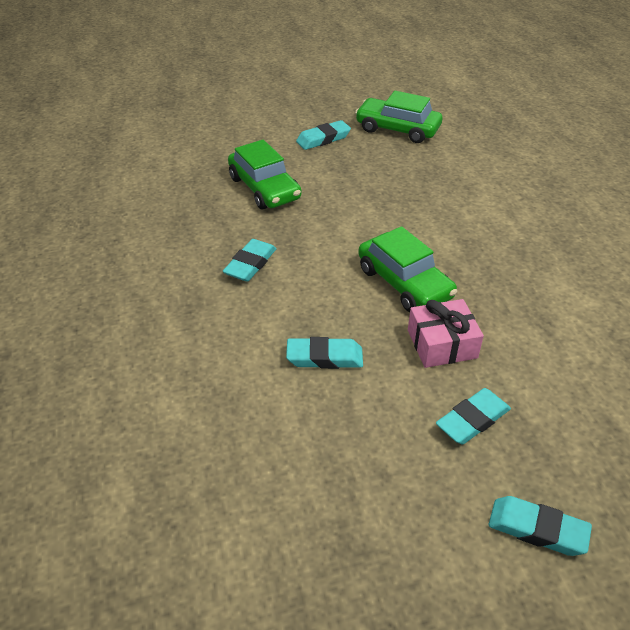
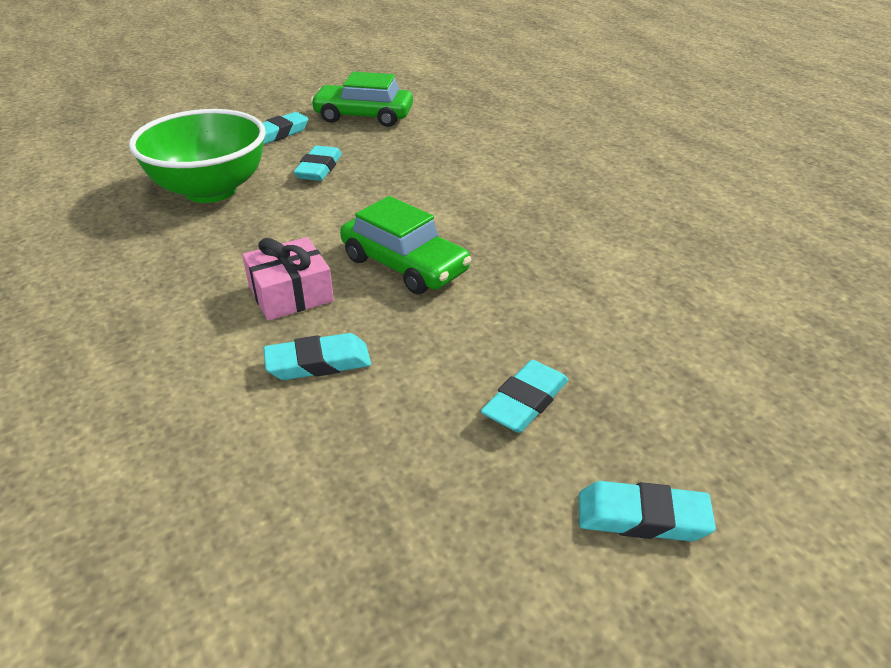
camera: 15 degrees left, 5 degrees down
(250, 264) = (202, 272): turquoise eraser -> turquoise eraser (319, 168)
(264, 188) = (211, 190): green car -> green bowl
(442, 344) = (466, 323): pink gift -> pink gift (291, 294)

